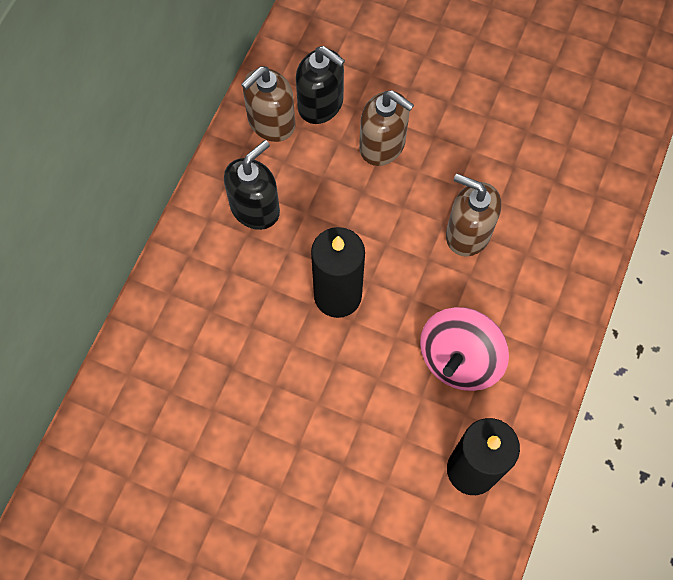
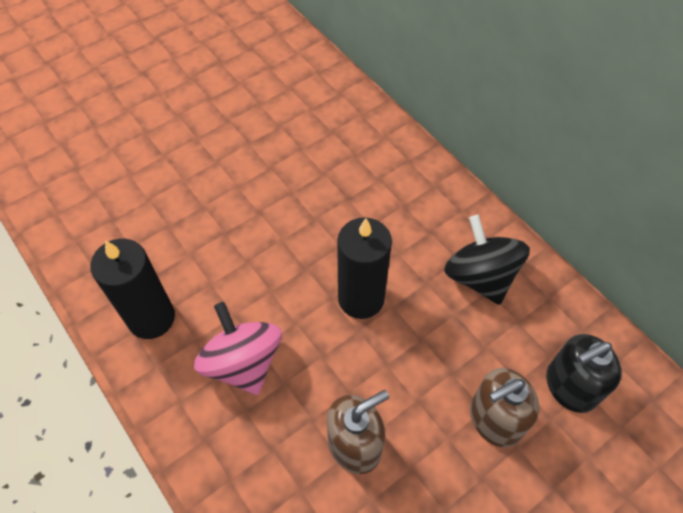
camera: 120 degrees right, 10 degrees down
(255, 208) = (480, 276): black soap dispenser -> black spinning top
(271, 122) = (567, 331): brown soap dispenser -> none

